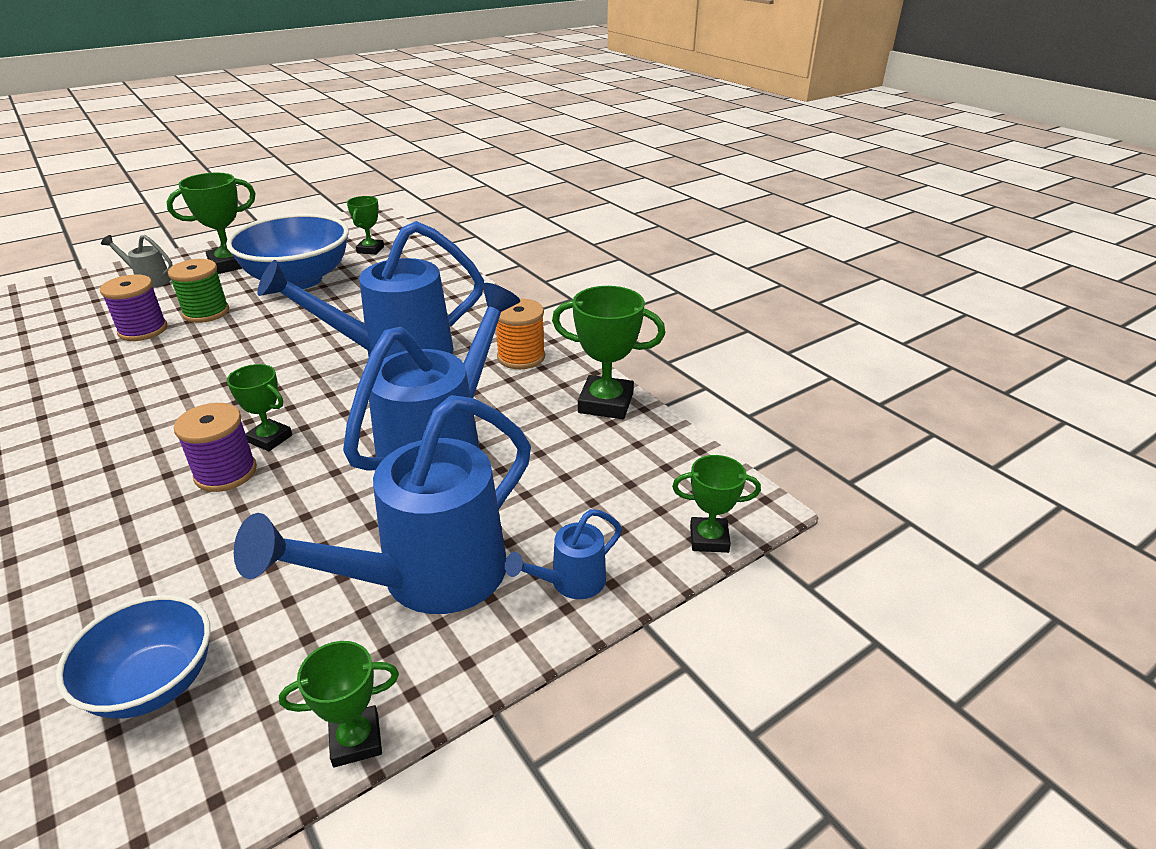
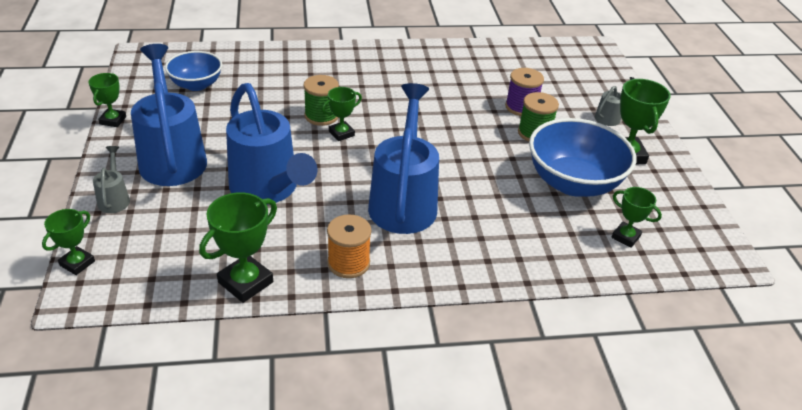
camera: 115 degrees right, 5 degrees up
(226, 473) = (321, 116): purple spool -> green spool
(570, 582) = (114, 199): blue watering can -> grey watering can

